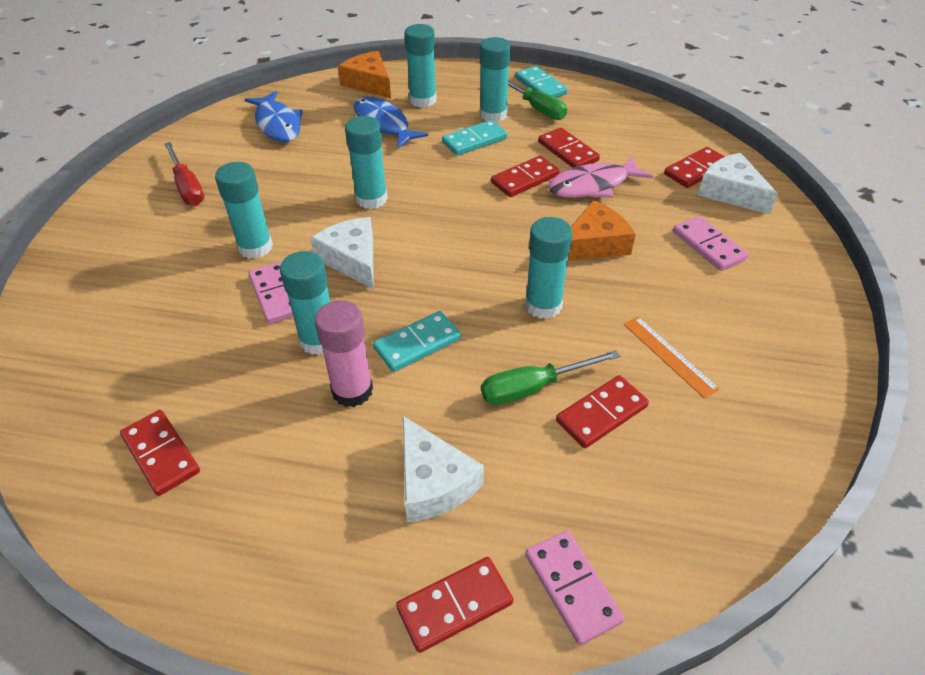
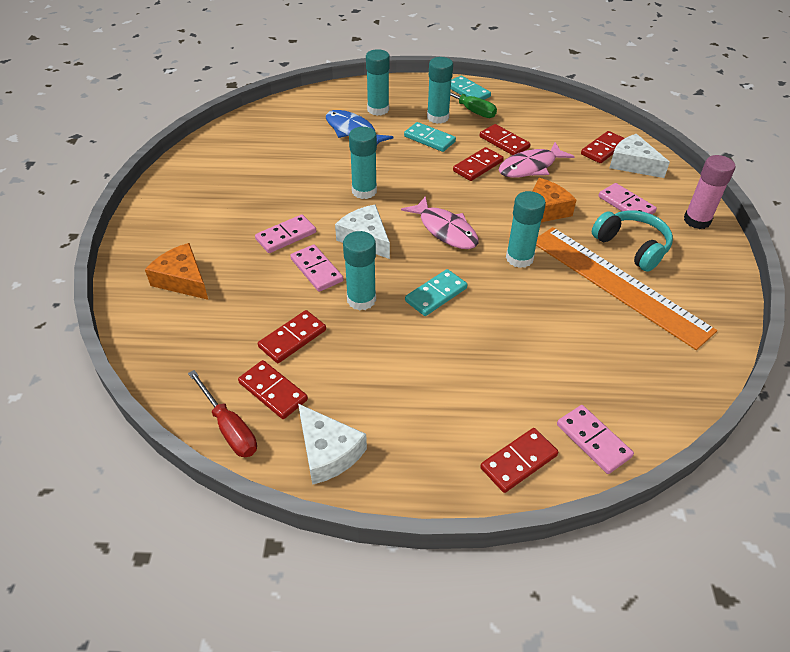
camera: 10 degrees left, 0 degrees up
(187, 187) = (212, 194): red screwdriver -> red screwdriver (229, 428)
(255, 247) = (286, 236): turquoise glue stick -> pink domino
(278, 124) = (266, 138): blue fish -> none
(352, 390) = (399, 332): pink glue stick -> pink glue stick (697, 220)
(369, 83) = (329, 99): orange cheese -> orange cheese (182, 280)
(433, 482) = (478, 386): white cheese -> white cheese (328, 452)
(457, 258) = (445, 230): none -> pink fish
(474, 140) = (429, 139): turquoise domino -> turquoise domino turned 75 degrees clockwise
(533, 387) = (529, 316): green screwdriver -> none
(601, 414) = (582, 328): red domino -> red domino (292, 338)
(669, 356) = (618, 284): orange ruler -> orange ruler, size x2.38
(702, 304) = (632, 247): none -> turquoise headphones

